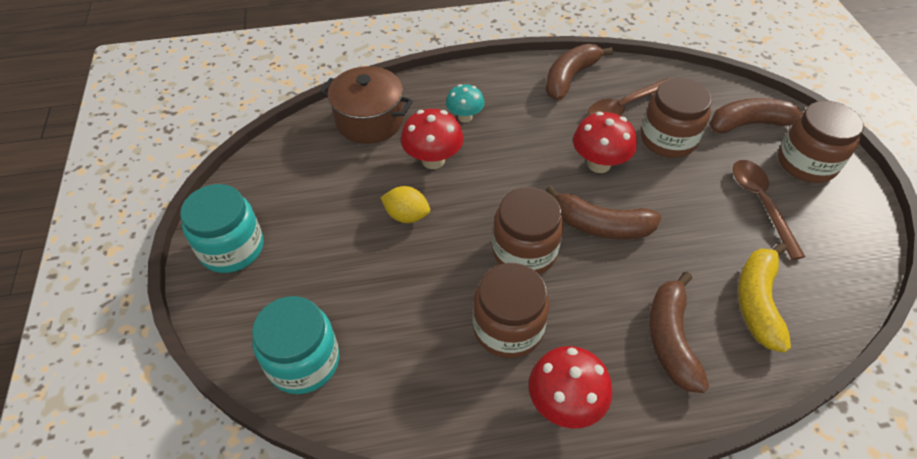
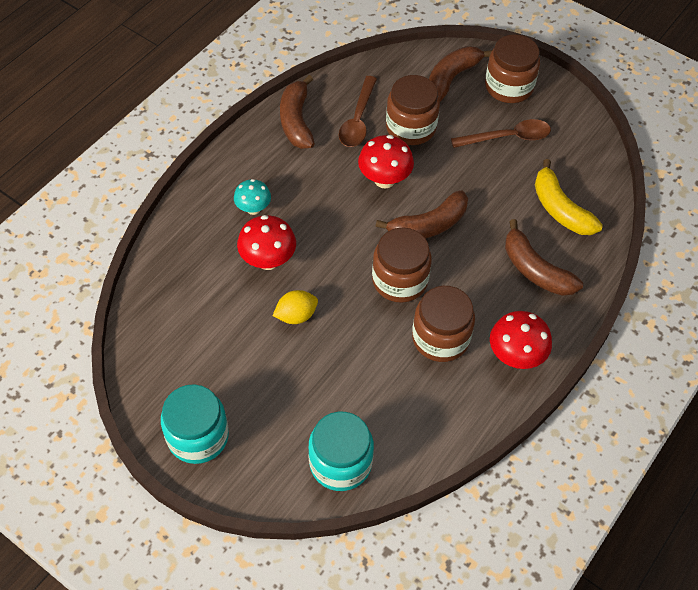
camera: 45 degrees left, 5 degrees up
(369, 121) = (183, 264): brown pot -> none
(761, 203) = (507, 137): brown spoon -> brown spoon turned 135 degrees clockwise

